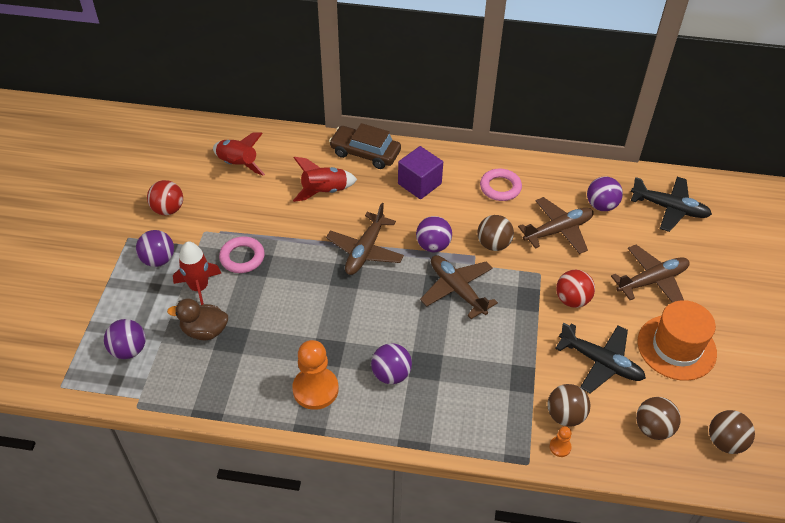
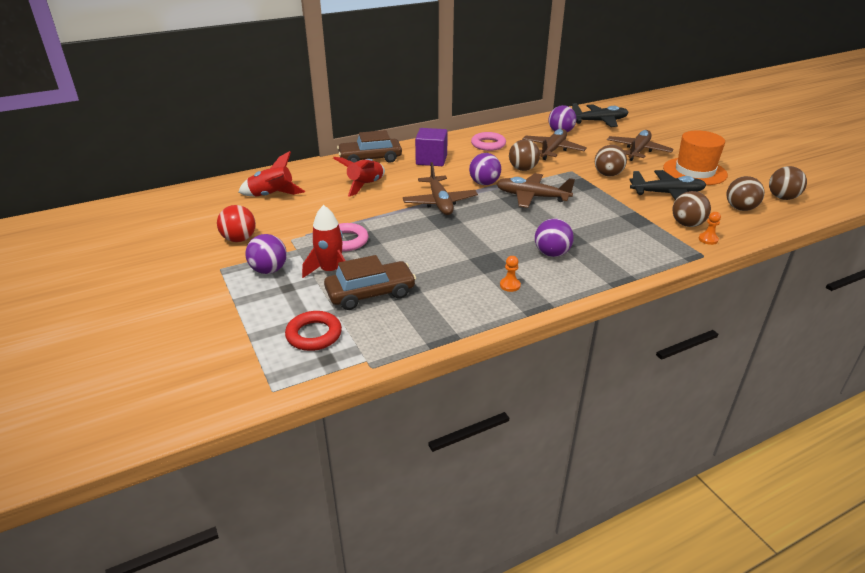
camera: 35 degrees left, 15 degrees down
(129, 350) = (314, 335): purple ball -> red ring
(204, 331) = (370, 293): brown duck -> brown car
(315, 389) = (510, 285): orange pawn -> orange pawn, size x0.45
(572, 300) = (608, 174): red ball -> brown ball

